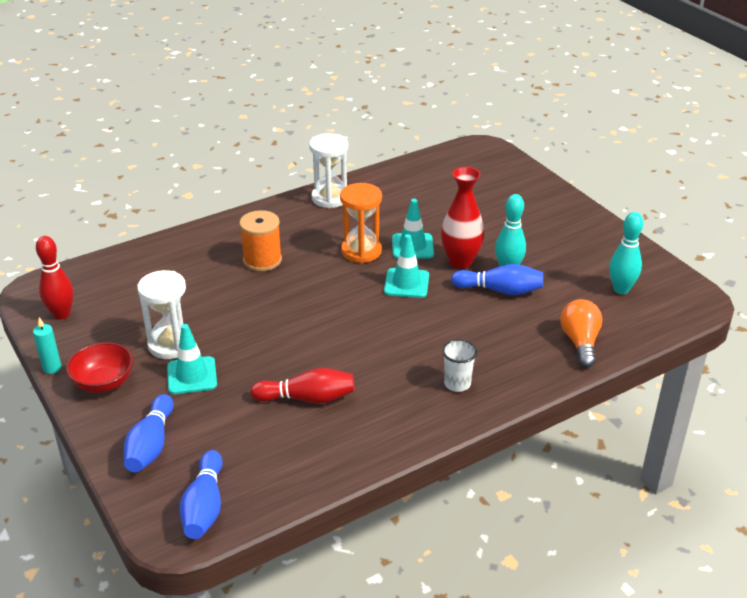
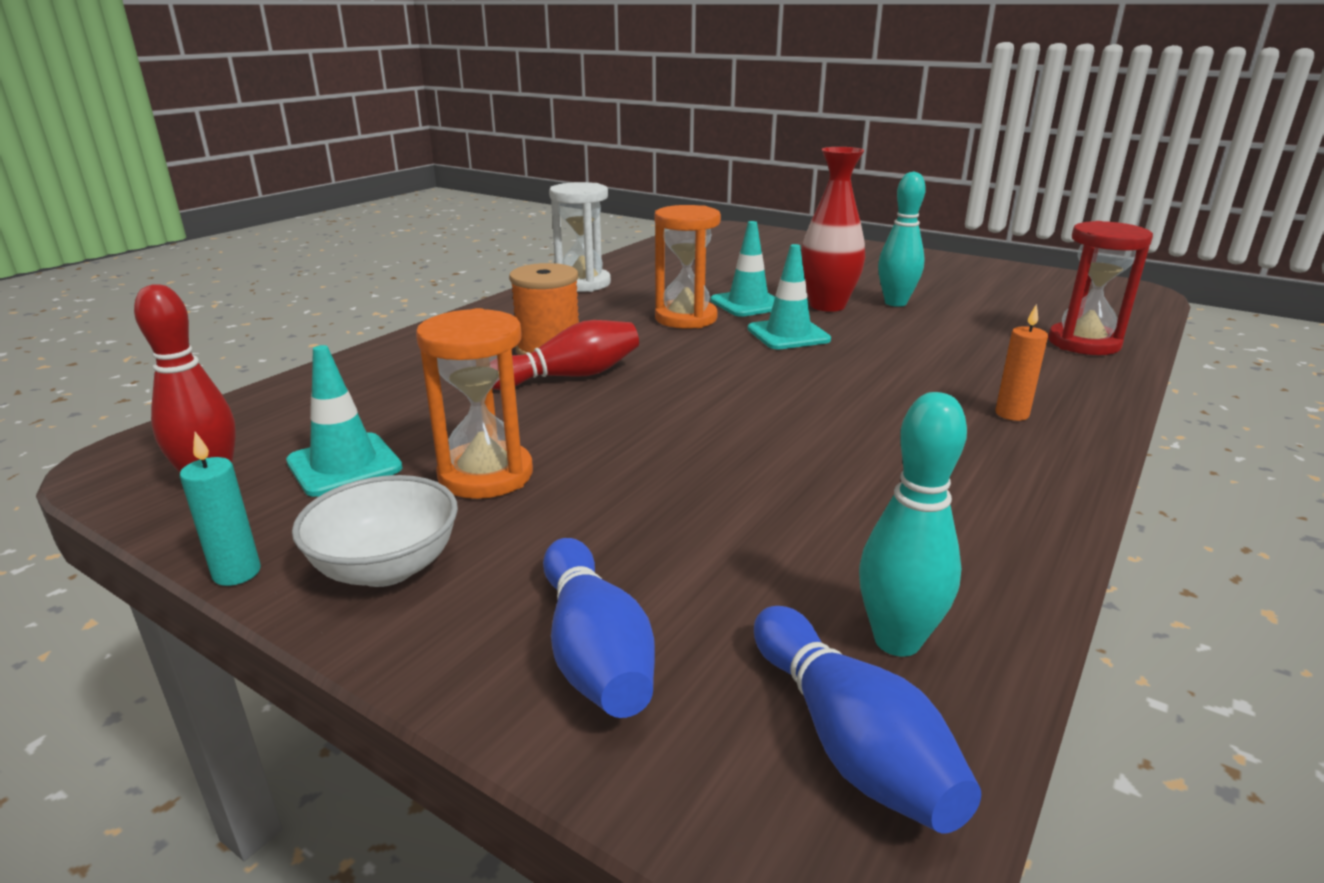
camera: 25 degrees left, 10 degrees down
(104, 383) = (386, 568): red bowl -> white bowl
(171, 345) = (485, 475): white hourglass -> orange hourglass
(192, 376) = (571, 508): turquoise traffic cone -> turquoise traffic cone (344, 465)
(307, 398) = (819, 487): red bowling pin -> red bowling pin (569, 376)
(457, 384) = (1012, 414): white cup -> orange candle
(500, 290) = (914, 319): blue bowling pin -> none
(580, 342) = (1083, 343): orange light bulb -> red hourglass
(621, 289) = (1043, 295): turquoise bowling pin -> turquoise bowling pin (897, 640)

